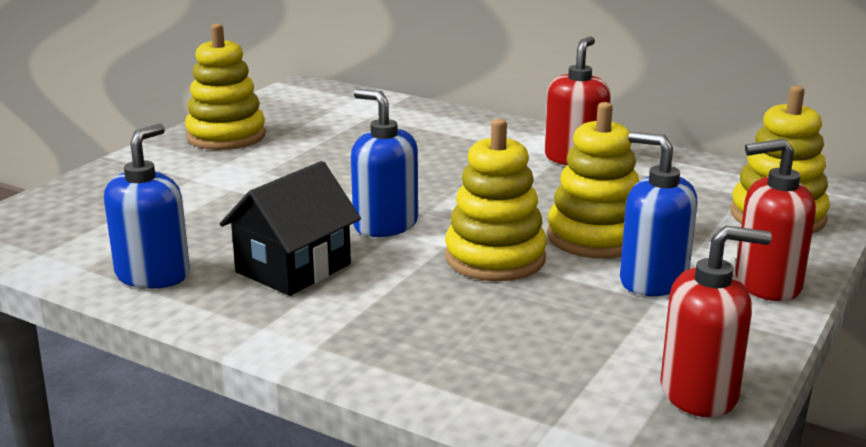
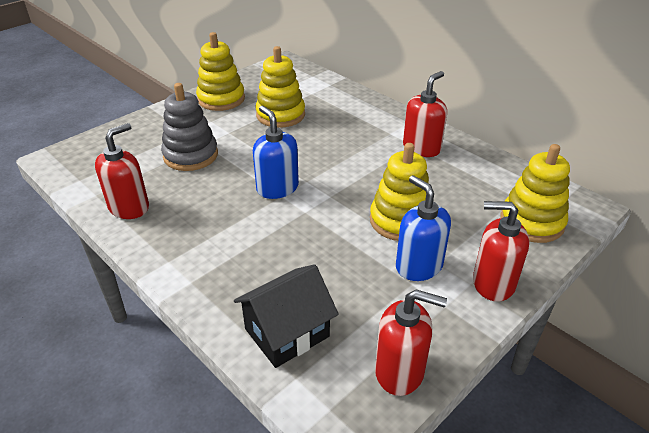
camera: 15 degrees right, 15 degrees up
(153, 275) = (129, 207): blue soap dispenser -> red soap dispenser
(218, 204) = (191, 155): none -> grey stacking toy
(293, 268) = (207, 215): black house -> black house (287, 333)
(495, 258) = (329, 228): yellow stacking toy -> yellow stacking toy (280, 115)

